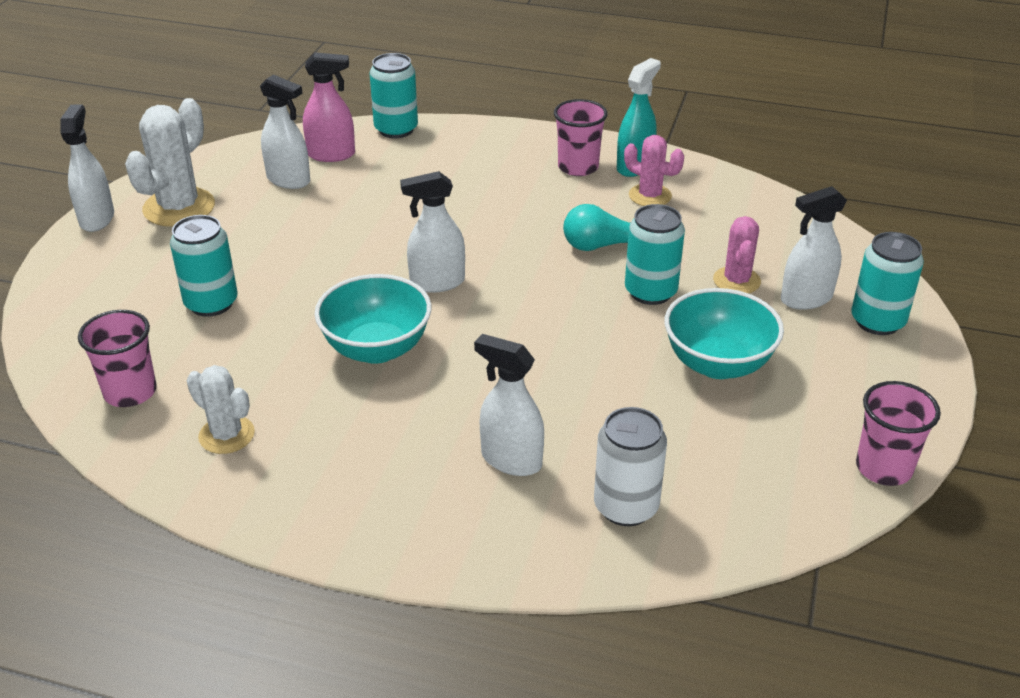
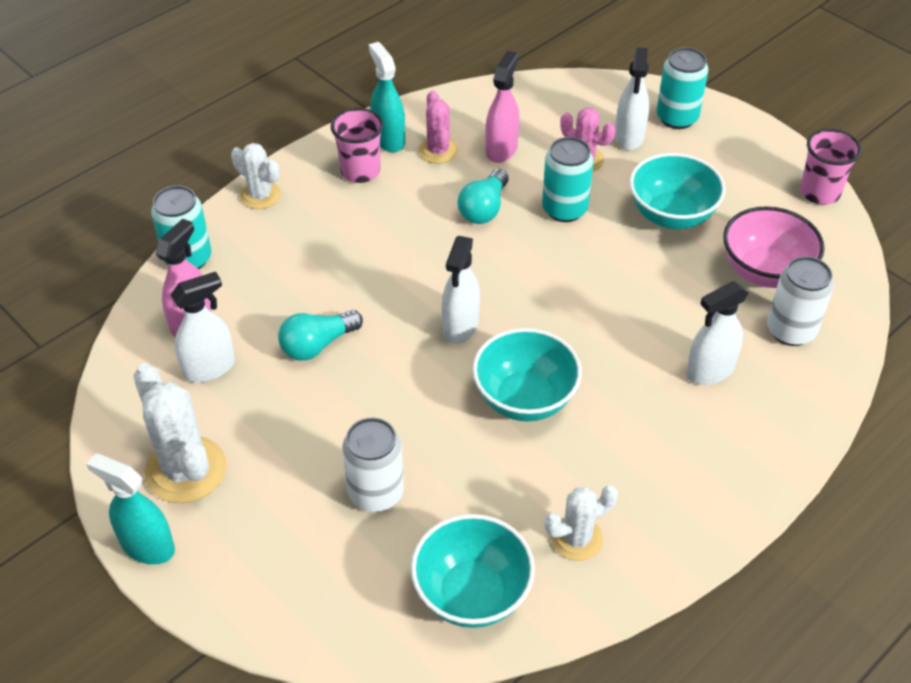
camera: 60 degrees left, 10 degrees up
(97, 218) = (147, 546): white spray bottle -> turquoise spray bottle
(130, 392) = (472, 594): pink cup -> turquoise bowl
(211, 303) = (376, 493): turquoise can -> white can
(353, 218) = (317, 345): none -> turquoise light bulb
(498, 133) = (260, 195): none -> white cactus
(650, 196) = (438, 151): pink cactus -> pink cactus turned 75 degrees counterclockwise
(693, 228) = (501, 149): none -> pink spray bottle
(701, 459) = (765, 272): none -> pink bowl

